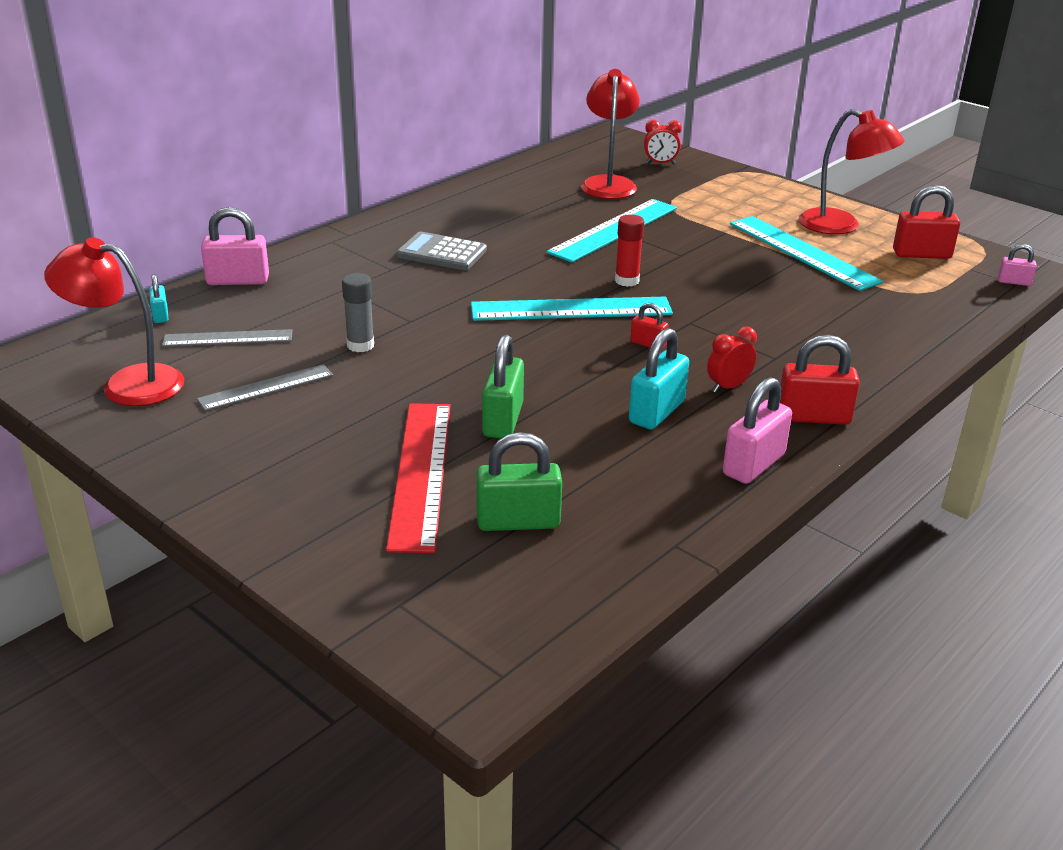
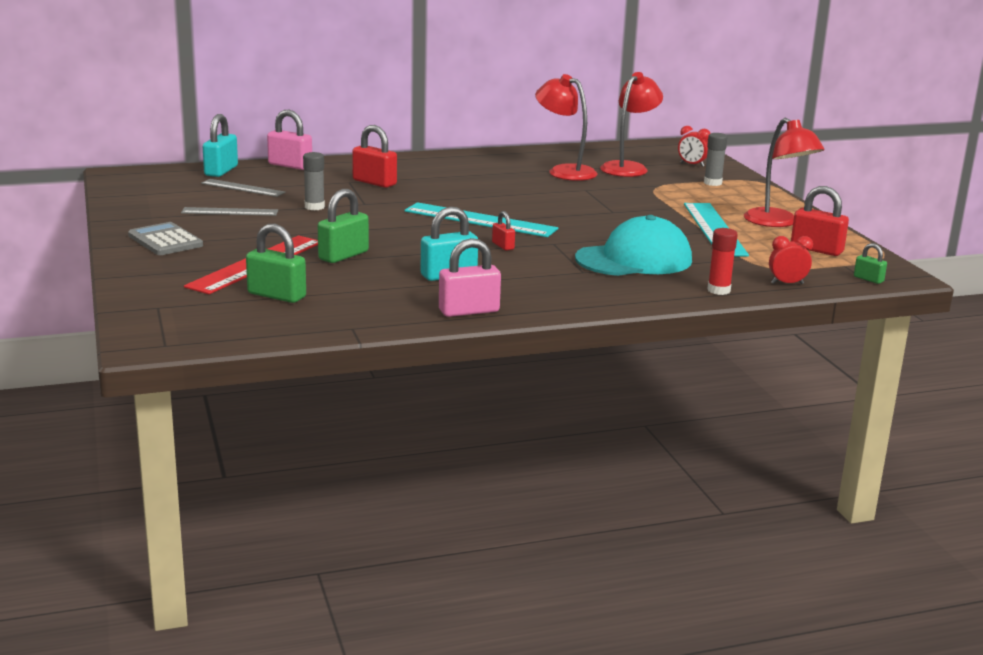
camera: 30 degrees right, 10 degrees down
(128, 384) = (158, 194): red lamp -> red lamp (564, 171)
(160, 315) = (221, 171): turquoise padlock -> turquoise padlock, size x1.84
(442, 253) = (441, 178): grey calculator -> grey calculator (165, 240)
(614, 230) = (586, 190): turquoise ruler -> none
(627, 281) = (546, 215): red glue stick -> red glue stick (718, 290)
(713, 185) = (712, 183): none -> grey glue stick
(728, 387) = (521, 276): red clock -> red clock (787, 283)
(795, 322) = (634, 259): none -> turquoise cap
(813, 417) = (554, 302): red padlock -> red padlock (374, 182)
(1014, 282) = (868, 279): pink padlock -> green padlock

